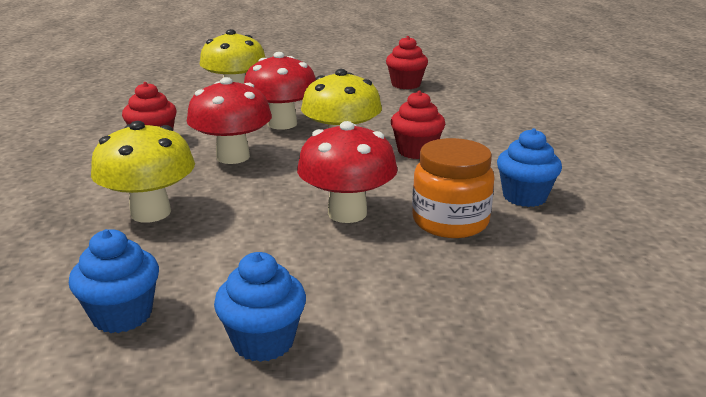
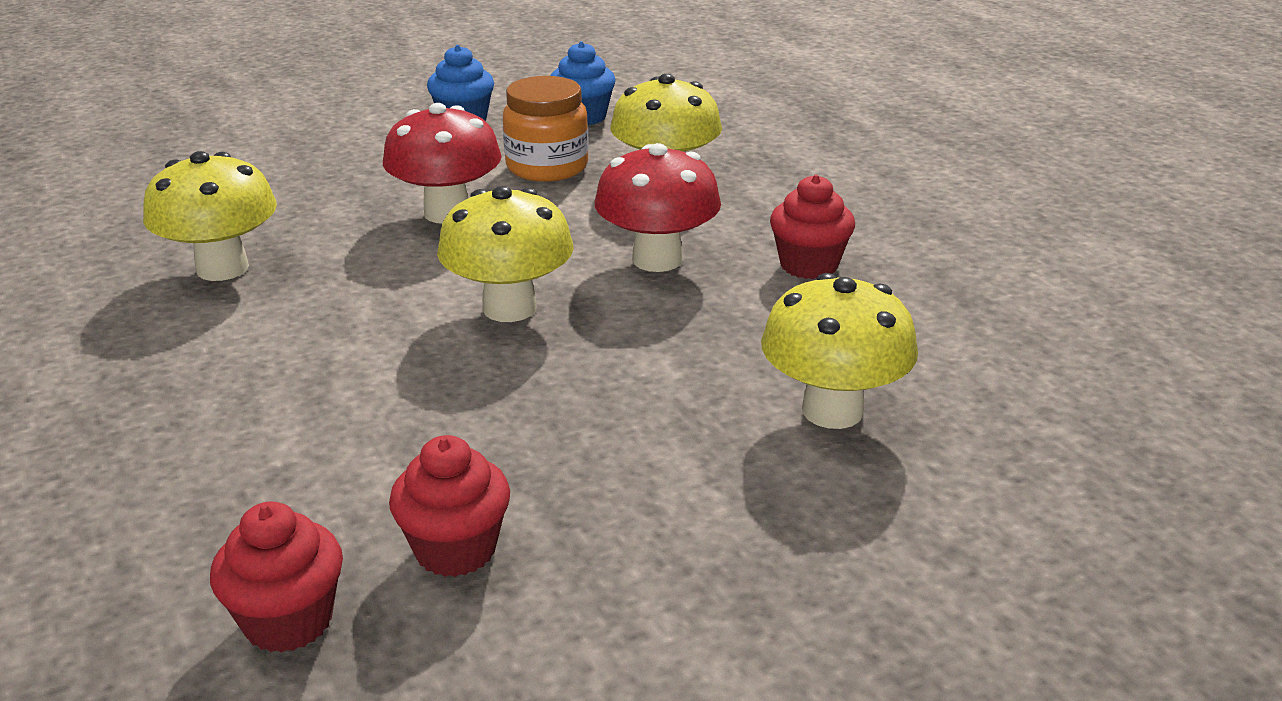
camera: 160 degrees right, 5 degrees up
(282, 124) = (648, 339): red mushroom -> none
(416, 151) = (382, 319): red cupcake -> red cupcake (288, 621)
(450, 221) = (323, 223): orange jar -> orange jar (547, 167)
(524, 197) = (222, 268): blue cupcake -> yellow mushroom

